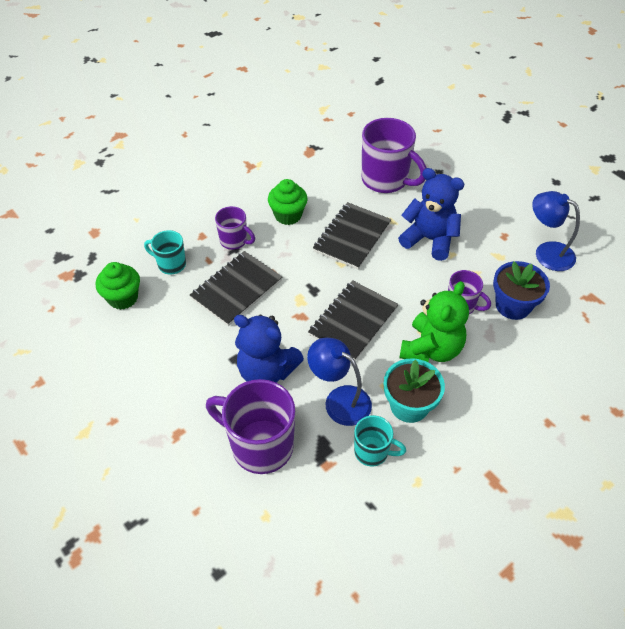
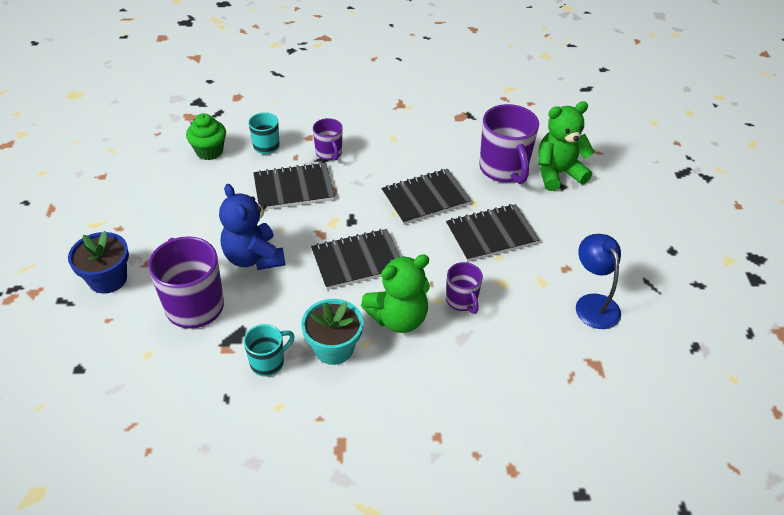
camera: 35 degrees right, 5 degrees down
(288, 215) = (391, 156): green cupcake -> none
(339, 400) = (284, 310): blue lamp -> none
(372, 452) = (268, 362): turquoise mug -> turquoise mug turned 90 degrees counterclockwise
(427, 162) = (558, 173): none -> green teddy bear
(429, 239) = (491, 235): blue teddy bear -> black notebook
(513, 305) = (510, 327): blue flower pot -> blue flower pot (108, 279)

